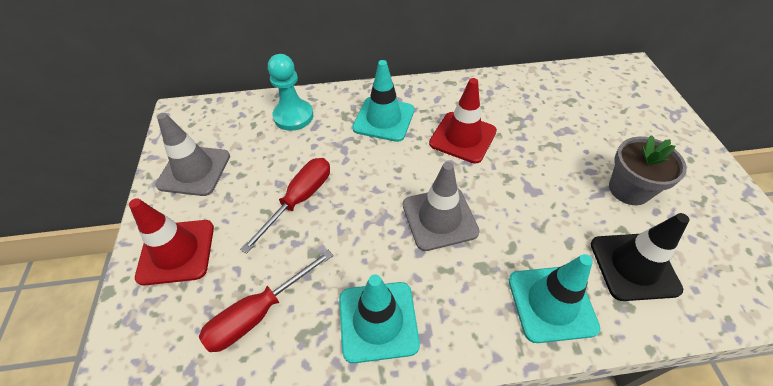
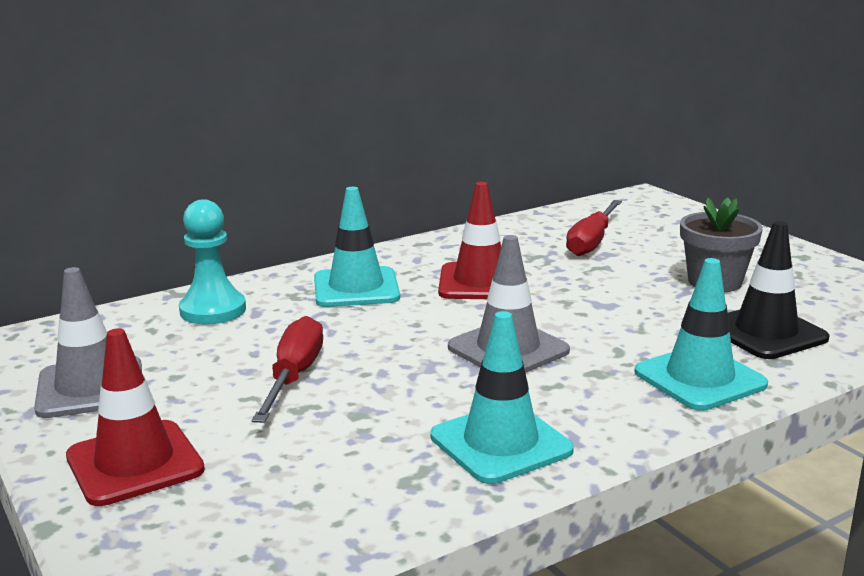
camera: 25 degrees left, 30 degrees down
(259, 313) = (324, 480): red screwdriver -> red screwdriver (592, 242)

